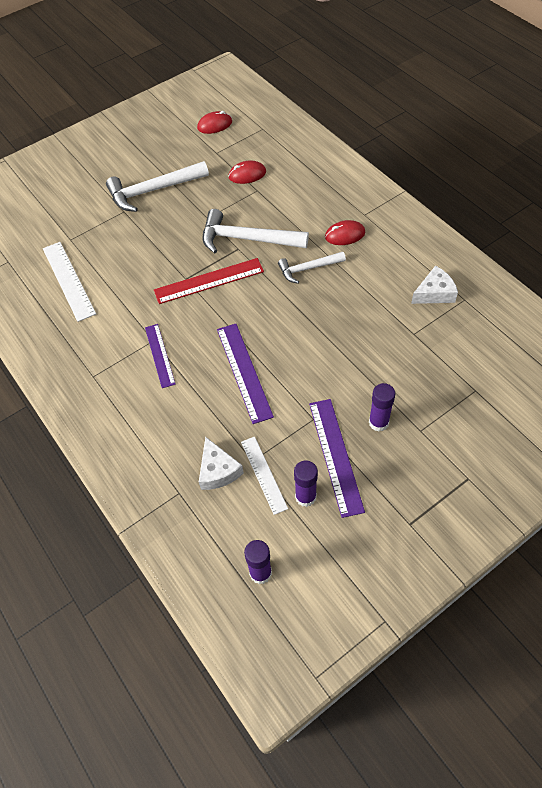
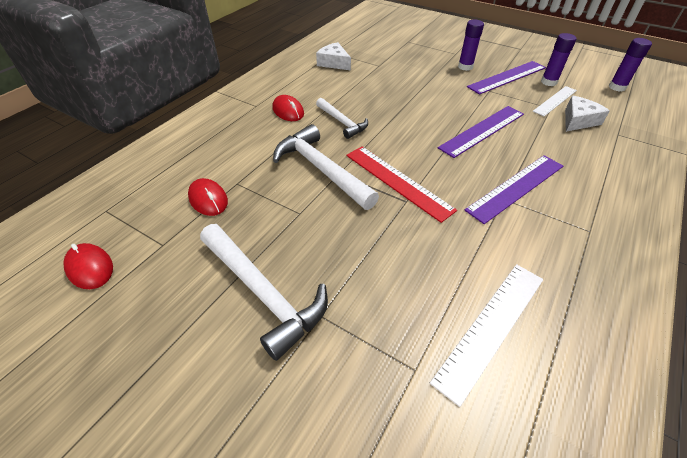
camera: 115 degrees left, 10 degrees down
(159, 355) = (516, 187): purple ruler -> purple ruler, size x1.51
(247, 239) = (321, 170): white hammer -> white hammer turned 150 degrees clockwise

